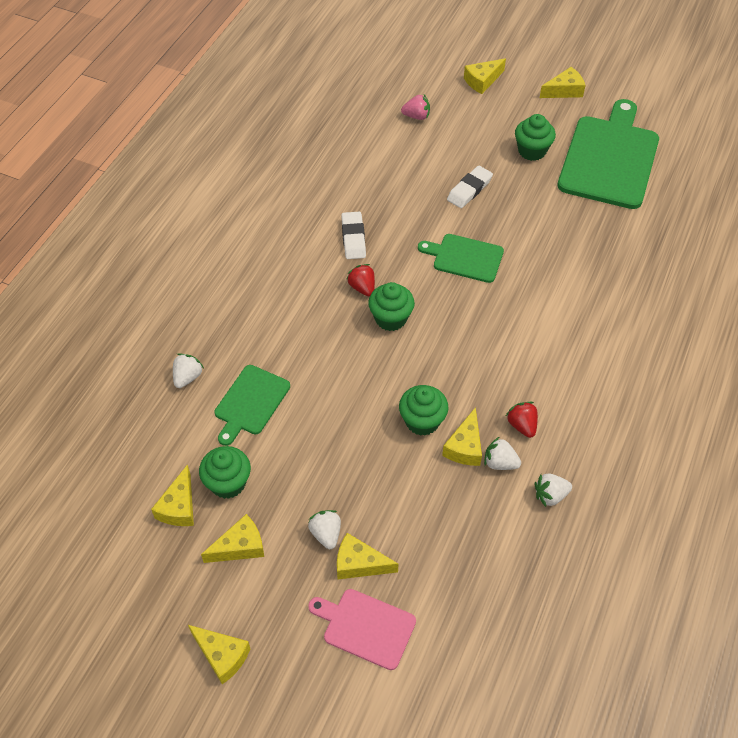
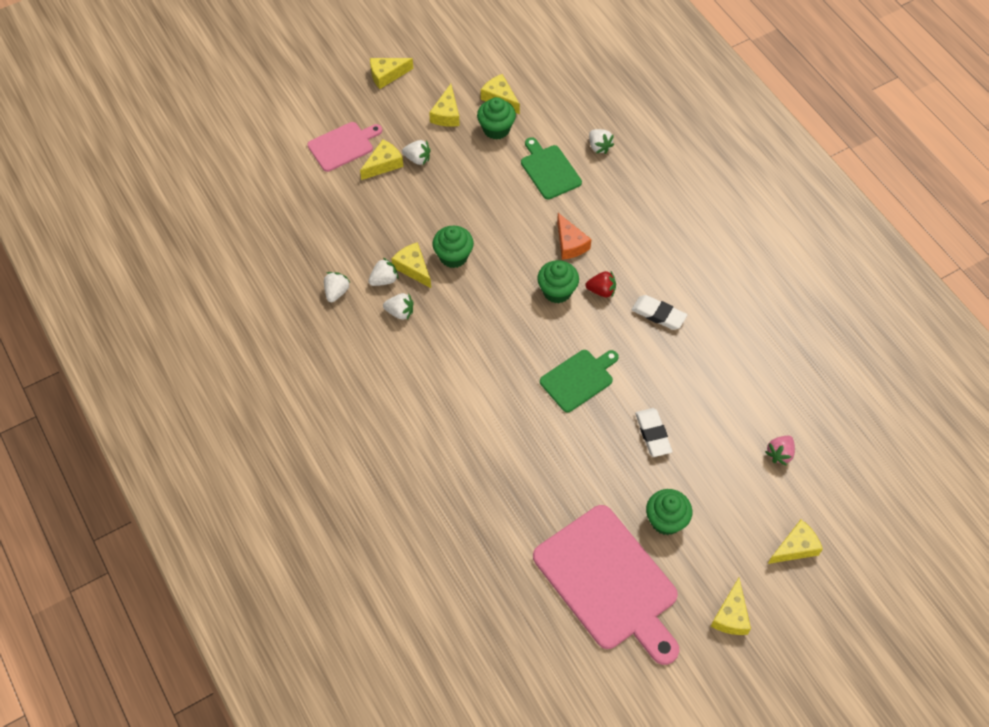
camera: 125 degrees right, 5 degrees up
(329, 337) = (570, 244): none -> orange cheese
(482, 81) = (795, 547): yellow cheese -> yellow cheese turned 60 degrees clockwise
(522, 425) = (400, 312): red strawberry -> white strawberry
(609, 158) = (609, 582): green cutting board -> pink cutting board

